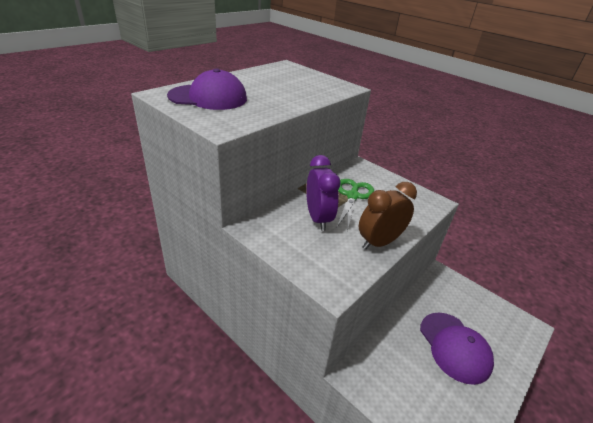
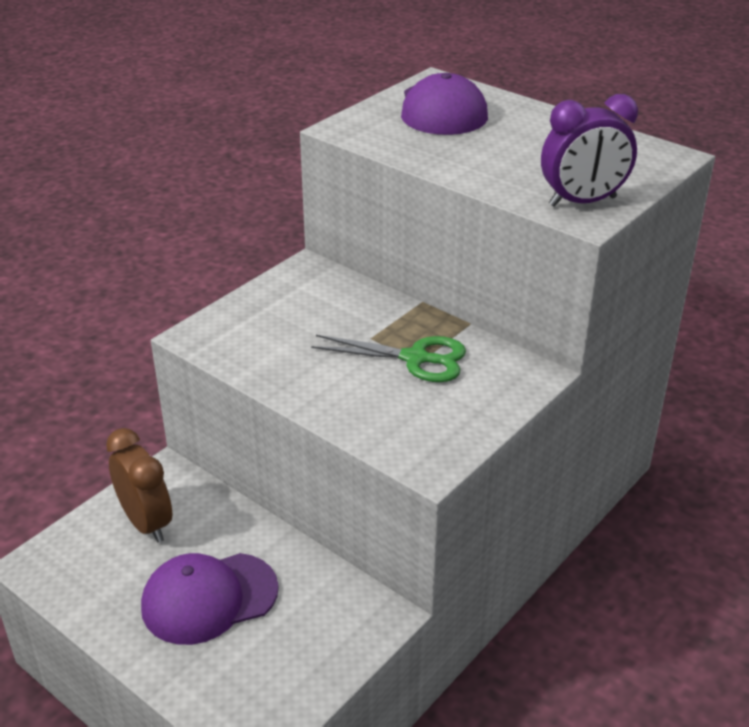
camera: 90 degrees right, 0 degrees up
(318, 218) = (340, 322): purple clock -> purple clock (582, 202)
(379, 242) = (291, 380): brown clock -> brown clock (146, 523)

